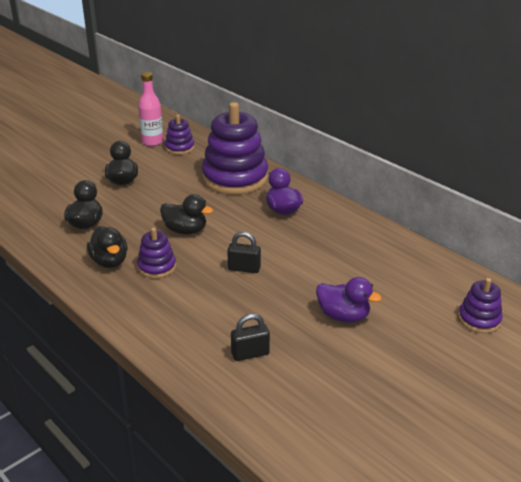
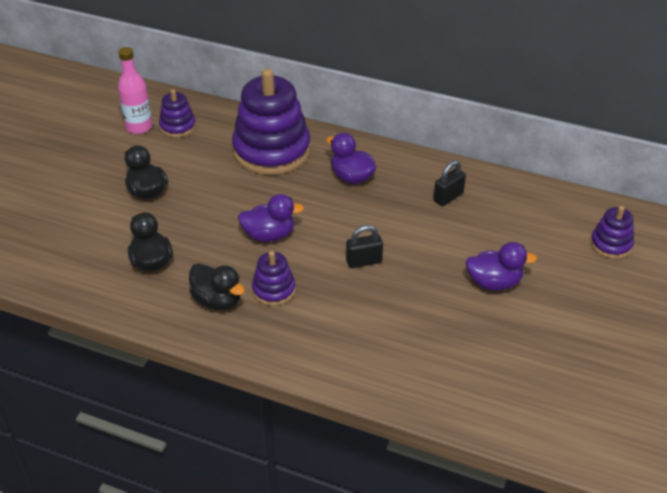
camera: 25 degrees left, 10 degrees up
(185, 230) = (269, 235): black duck -> purple duck
(250, 353) = (438, 354): black padlock -> black padlock (448, 197)

